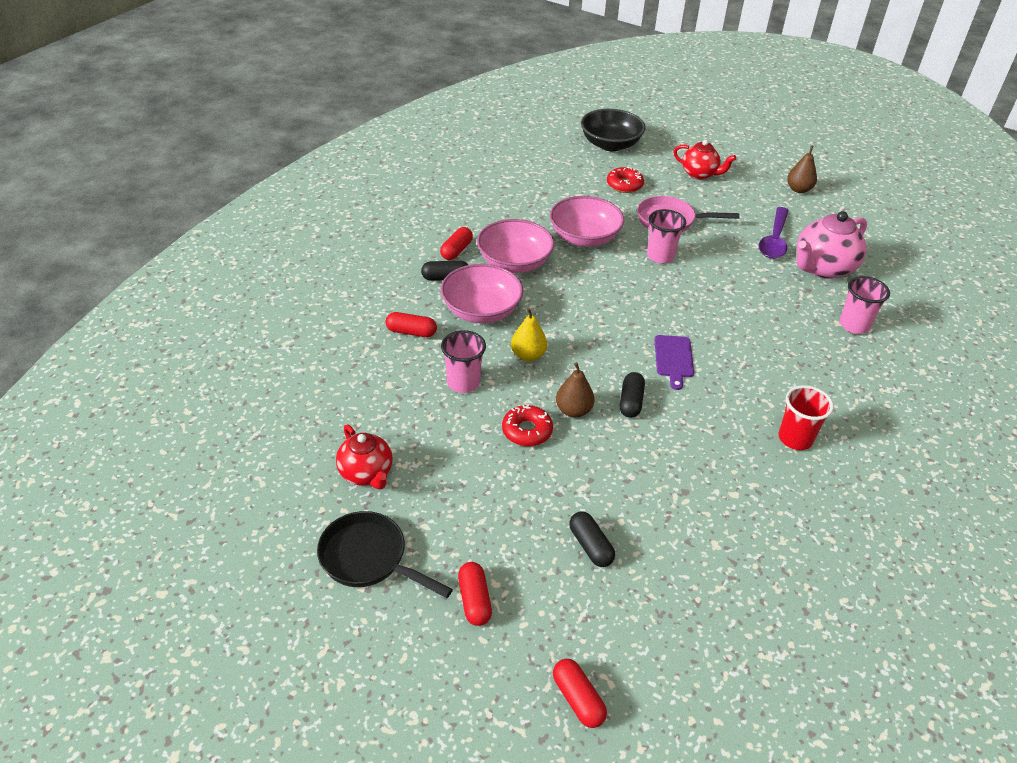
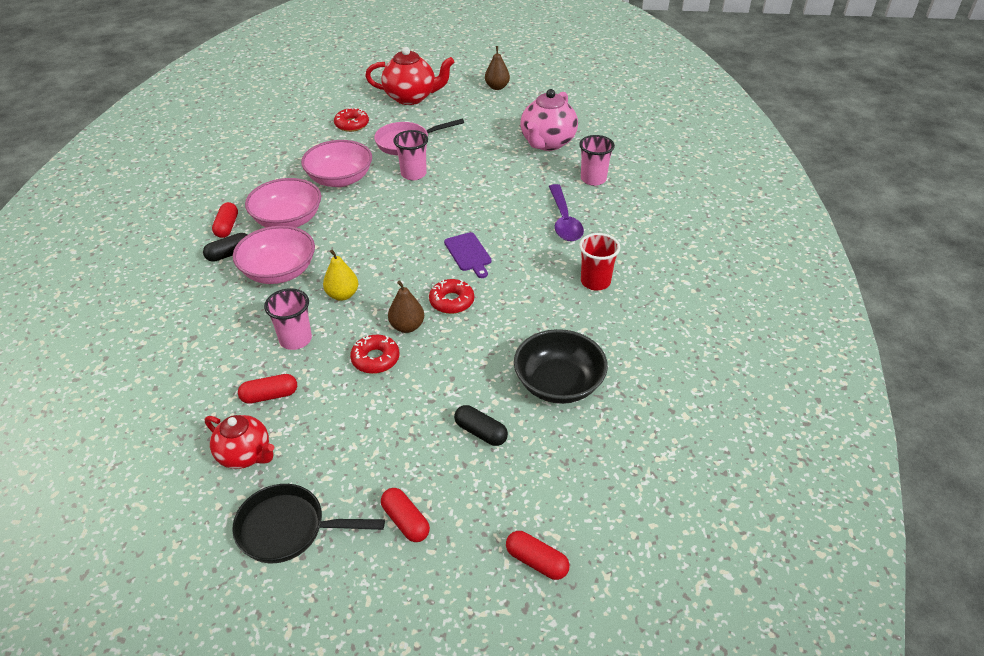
camera: 25 degrees left, 0 degrees up
(411, 332) = (221, 313): red capsule -> red capsule (270, 396)
(610, 144) = (321, 94): black bowl -> black bowl (558, 384)
(630, 402) = (451, 301): black capsule -> red donut
(700, 174) = (411, 97): red teapot -> red teapot, size x1.54
(774, 240) = (499, 132): purple spoon -> purple spoon (564, 220)

